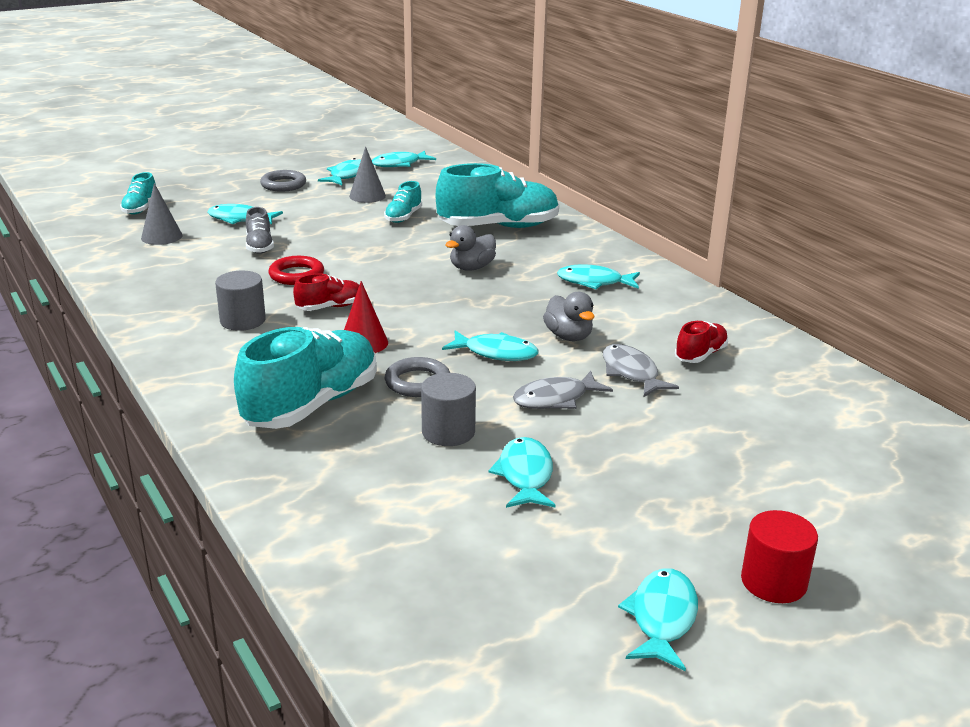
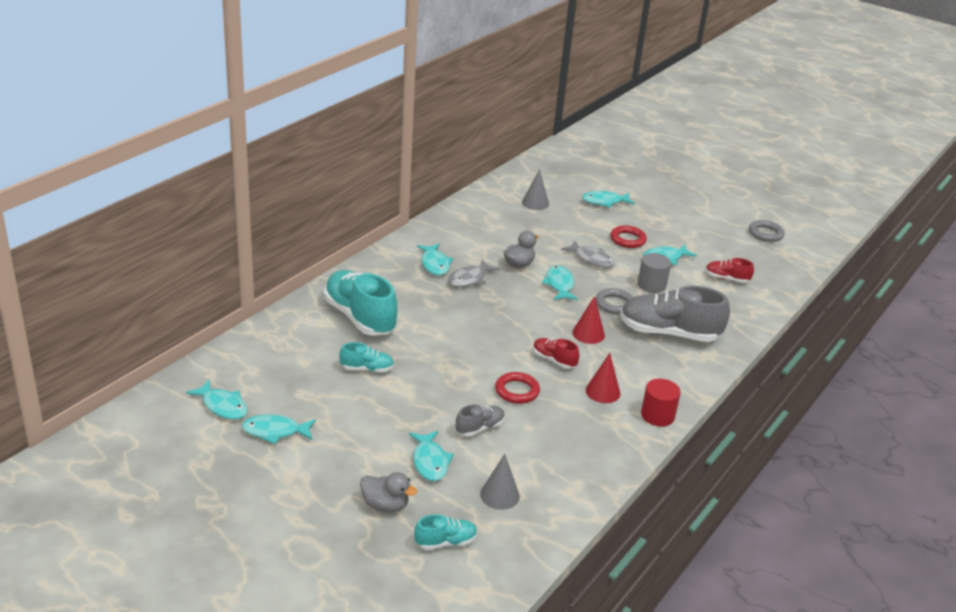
camera: 115 degrees left, 5 degrees up
(242, 320) = (603, 392): grey cylinder -> red cone
(283, 185) = (324, 466): grey ring -> grey ring (765, 234)
(311, 404) = (669, 333): turquoise shoe -> grey shoe
(367, 196) = (326, 402): grey cone -> grey cone (535, 203)
(471, 268) = (446, 315): grey duck -> grey duck (385, 505)
(608, 455) = (627, 239): none -> red ring
(631, 373) = (544, 240): grey fish -> grey fish (469, 279)
(662, 618) = (720, 219): turquoise fish -> turquoise fish (604, 202)
(700, 355) = (506, 222): red shoe -> red shoe (726, 279)
(773, 582) = (676, 199): red cylinder -> red cylinder (657, 415)

